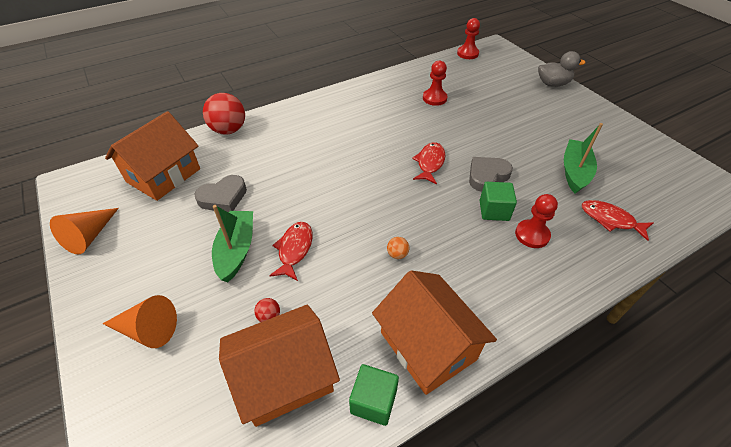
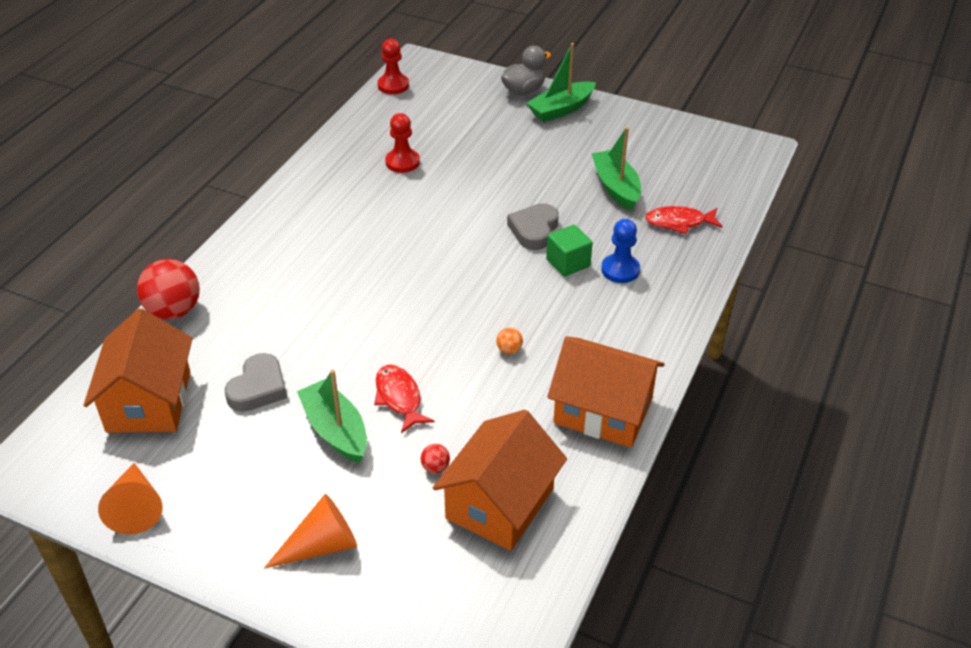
camera: 35 degrees left, 5 degrees down
(373, 401) = (593, 476): green cube -> none
(430, 163) = (463, 242): red fish -> none
(532, 235) = (620, 270): red pawn -> blue pawn
(571, 104) = (561, 109): none -> green boat

